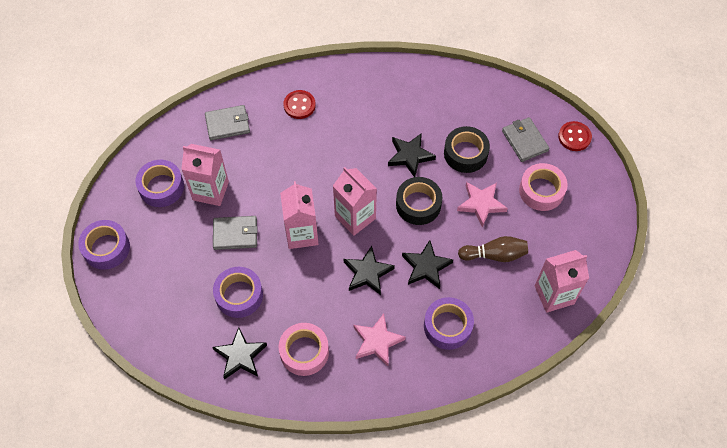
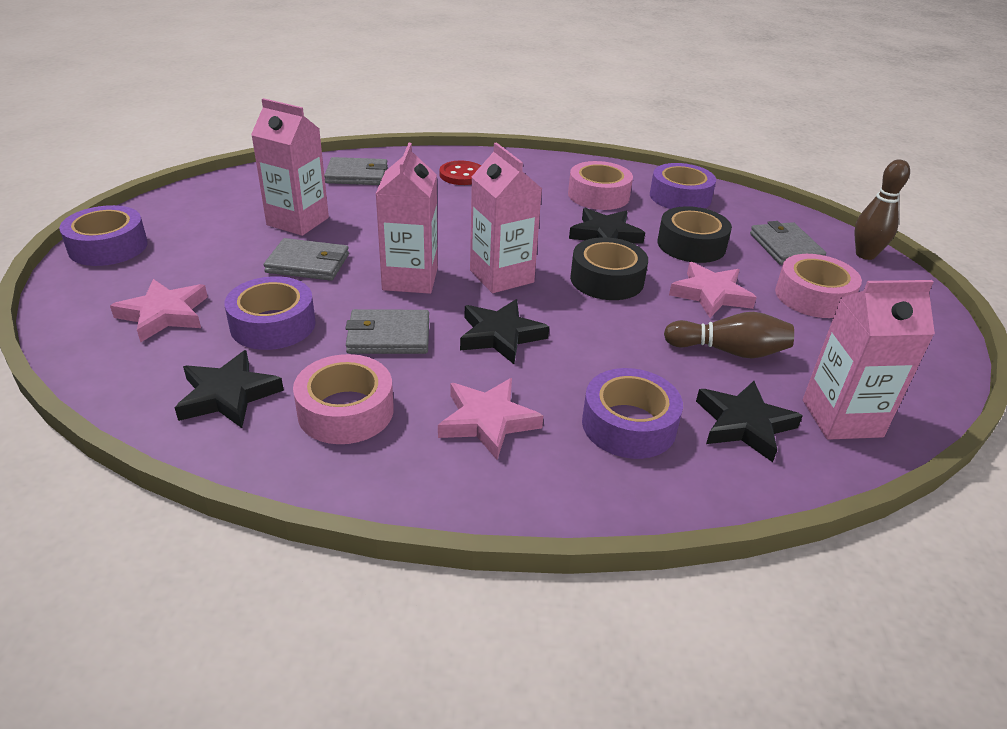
camera: 10 degrees right, 25 degrees down
(161, 187) = (231, 208): purple tape -> purple tape (680, 197)
(174, 302) = (164, 314): none -> pink star
(306, 289) = (388, 336): none -> grey wallet
(398, 108) = (598, 195): none -> pink tape
(426, 267) = (604, 345): black star -> black star (744, 424)
(574, 137) = (865, 255): red button -> brown bowling pin

